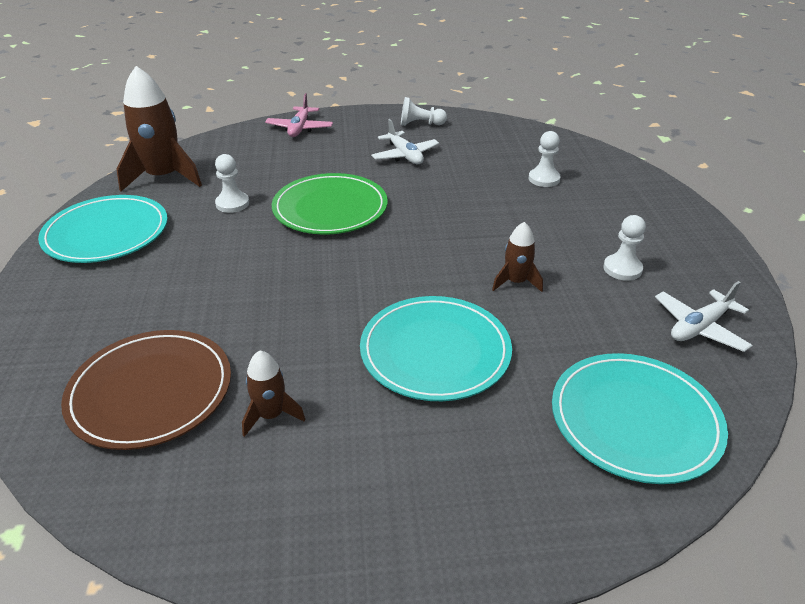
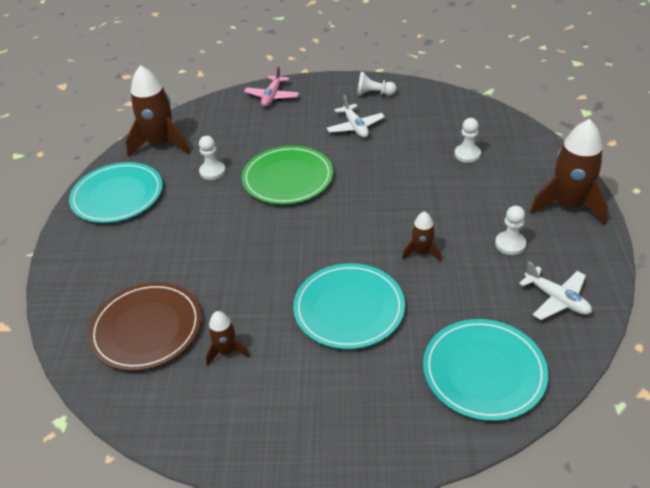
camera: 10 degrees right, 5 degrees up
(677, 226) = (568, 205): none -> brown rocket
(699, 327) = (556, 299): white plane -> white plane turned 105 degrees counterclockwise

